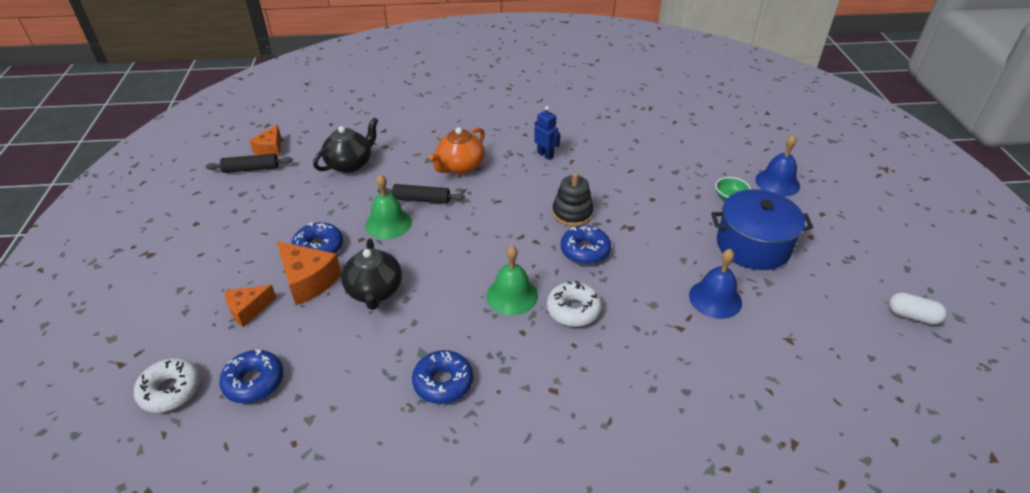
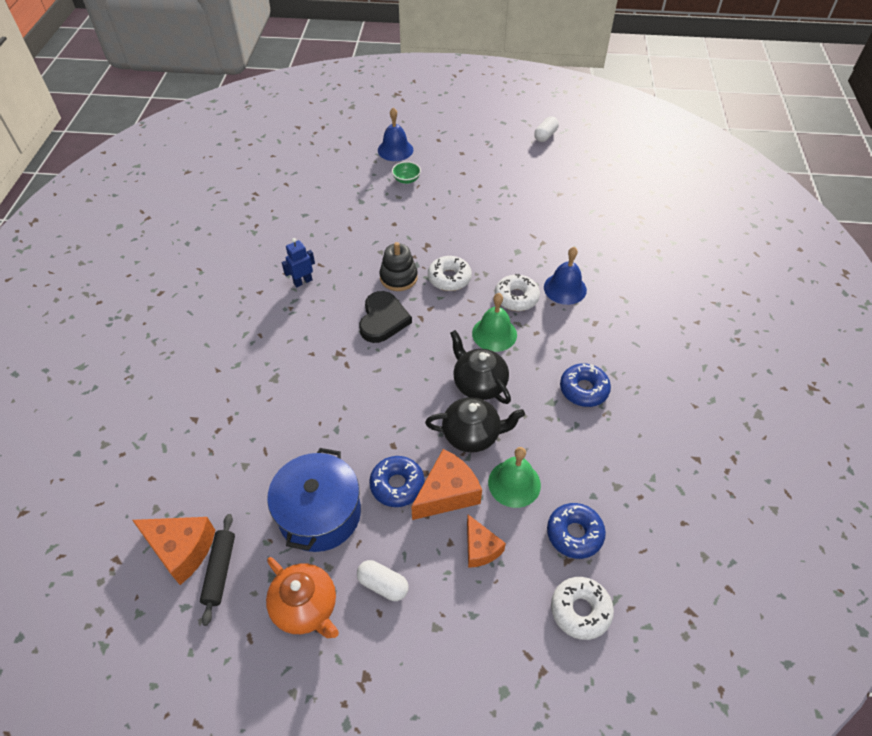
camera: 80 degrees left, 10 degrees up
(224, 252) = (383, 585): none -> white capsule
(270, 149) = (181, 550): orange cheese -> orange cheese, size x1.54
(350, 164) = (252, 455): black teapot -> black teapot (479, 384)
(388, 223) = (374, 420): green bell -> green bell (514, 483)
(421, 199) = (343, 389): black rolling pin -> none
(460, 166) = (297, 352): orange teapot -> orange teapot (306, 607)
(511, 211) = (383, 319): none -> black heart
(585, 250) = (449, 278): blue donut -> white donut
(715, 298) = (516, 217): blue bell -> blue bell (565, 288)
(753, 245) = (465, 183): blue pot -> blue pot (319, 514)

